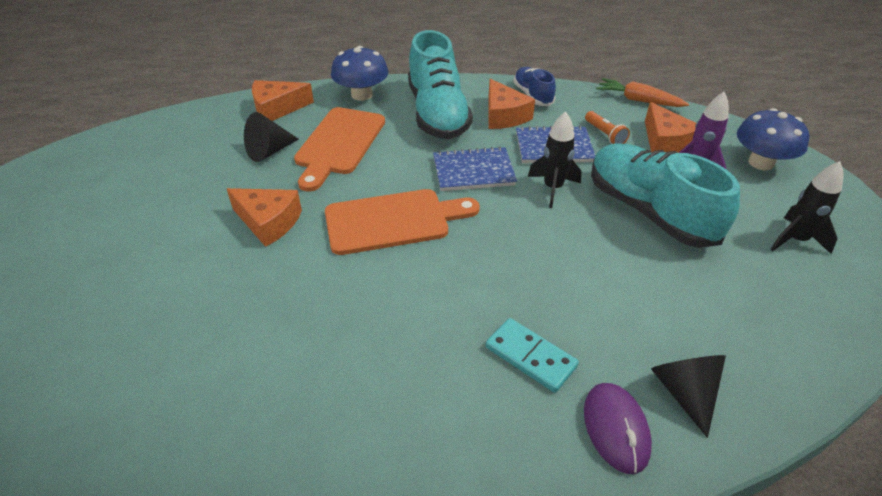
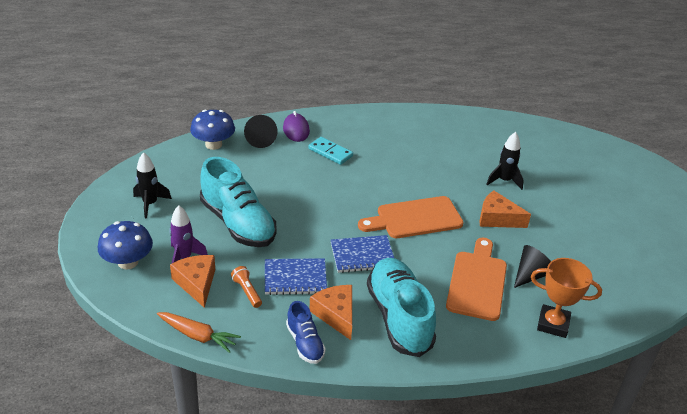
camera: 175 degrees right, 5 degrees down
(277, 108) = (553, 324): orange cheese -> orange trophy
(362, 95) = (479, 343): blue mushroom -> blue mushroom (213, 144)
(552, 188) = (303, 241): black rocket -> black rocket (504, 181)

